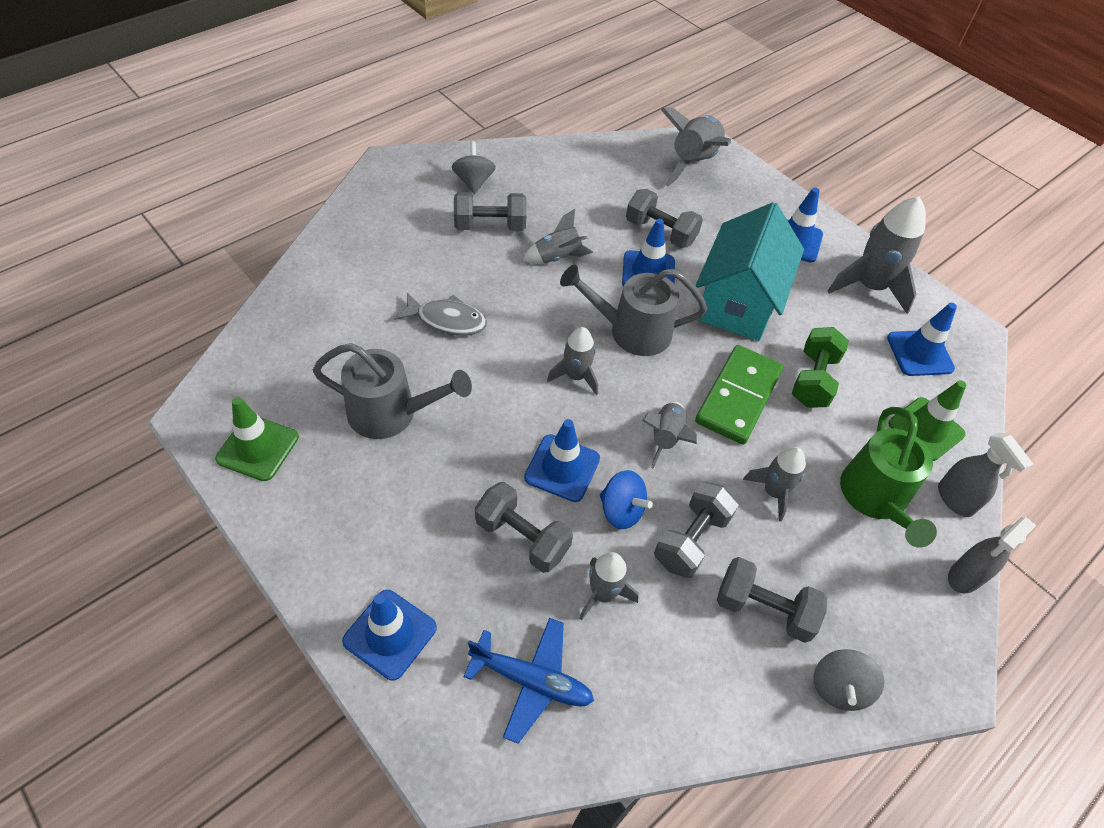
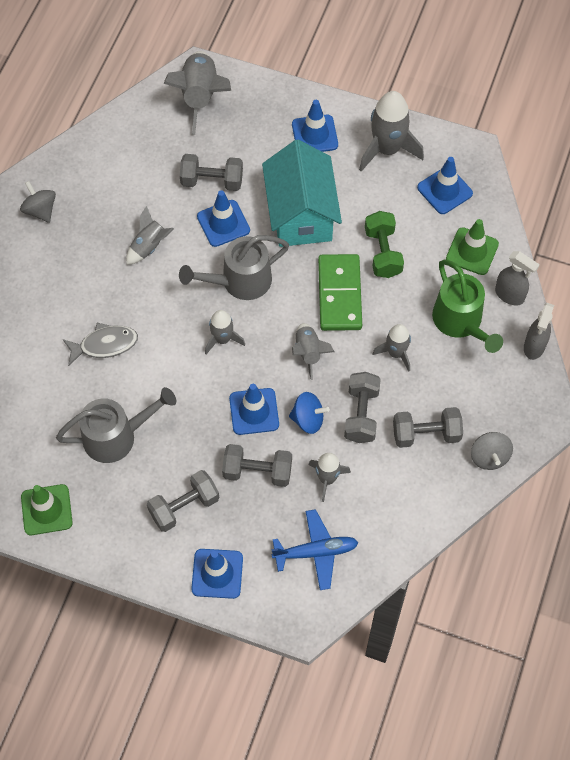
camera: 25 degrees left, 10 degrees up
(490, 226) = (81, 245): grey dumbbell -> grey dumbbell (184, 507)

